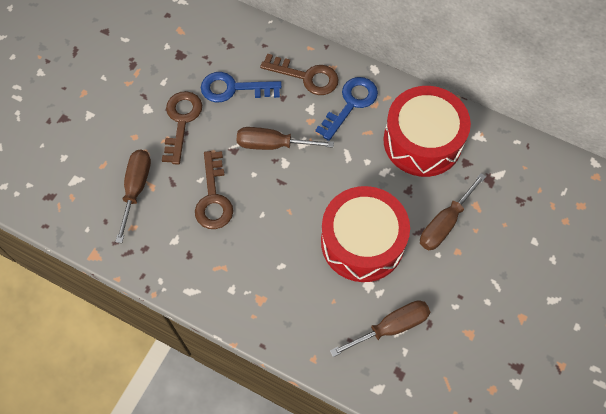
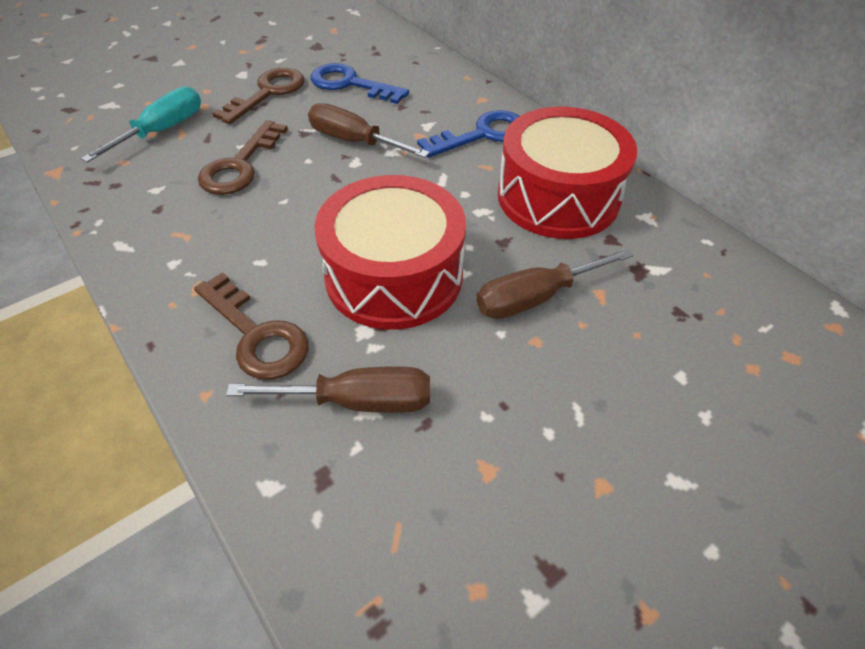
camera: 25 degrees right, 15 degrees down
(136, 189) = (162, 131): brown screwdriver -> turquoise screwdriver
(306, 77) = (444, 98): brown key -> brown key (256, 335)

